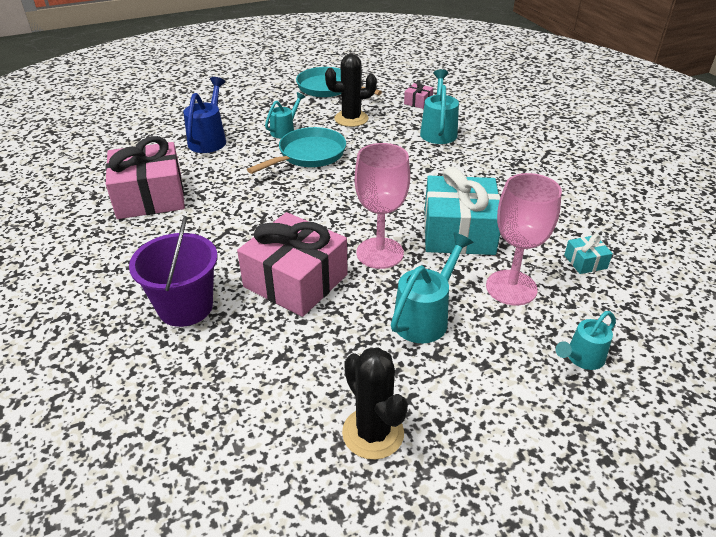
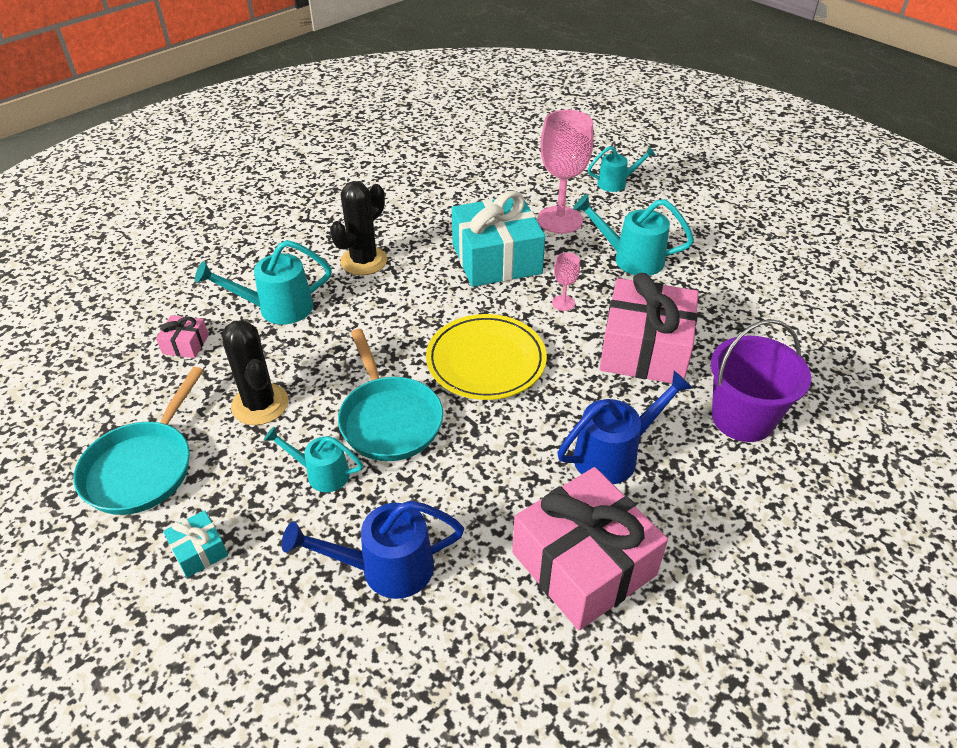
camera: 110 degrees left, 5 degrees up
(210, 230) = (613, 454): none -> blue watering can
(309, 155) = (389, 419): turquoise pan -> turquoise pan turned 135 degrees counterclockwise
(335, 199) = (486, 361): none -> yellow plate
(373, 433) = (764, 261): black cactus -> black cactus (364, 261)
(380, 253) = (563, 303): pink goblet -> pink goblet, size x0.45
(582, 358) = (616, 183): turquoise watering can -> turquoise watering can turned 45 degrees counterclockwise
(585, 262) = (498, 187): turquoise gift -> turquoise gift (199, 551)

